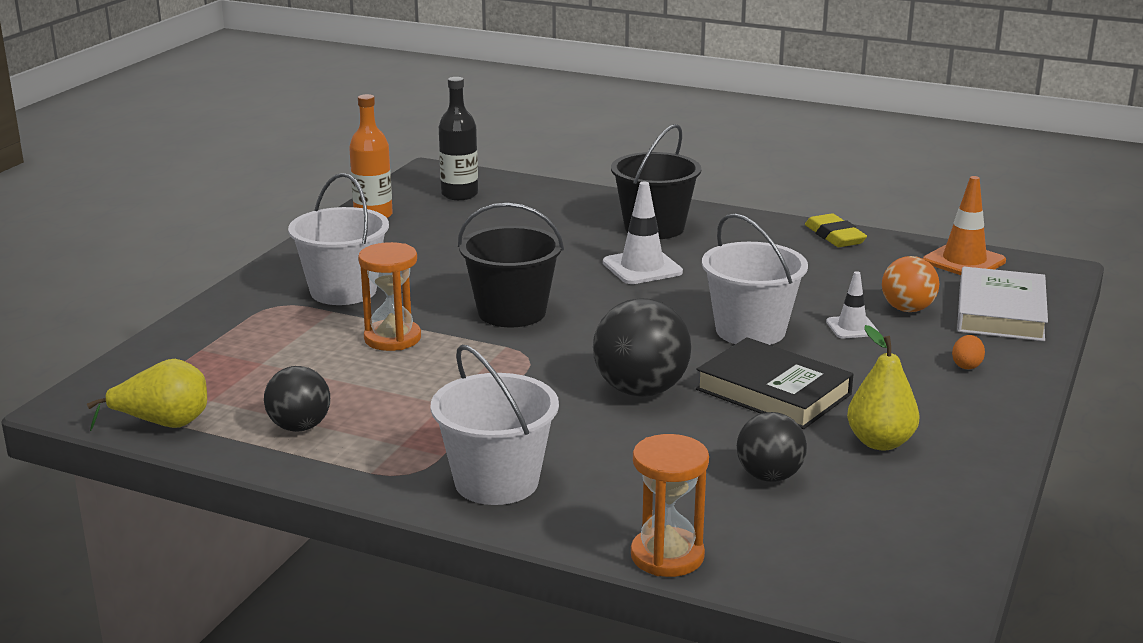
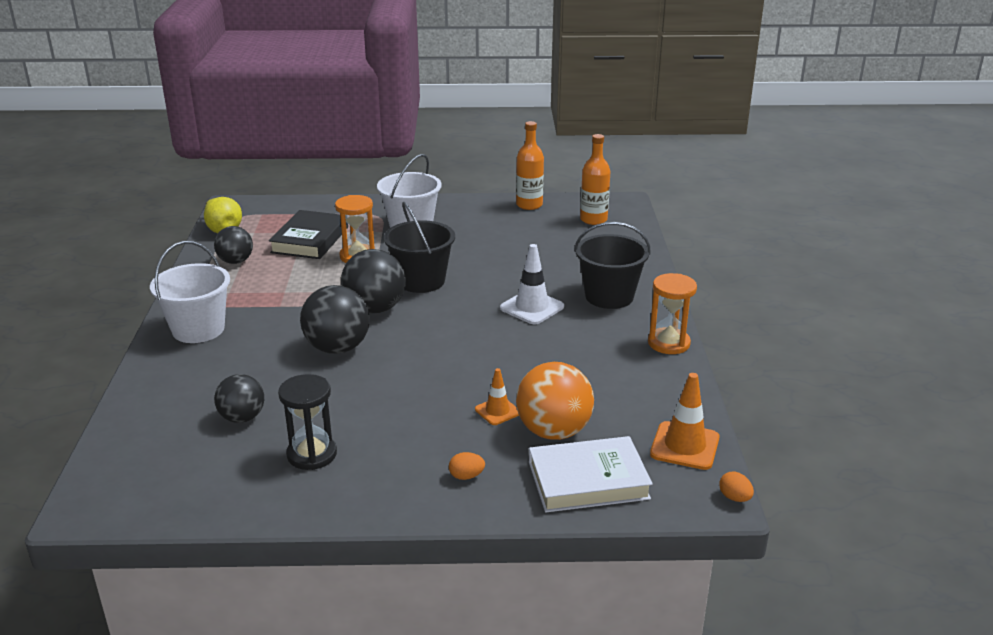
camera: 65 degrees right, 5 degrees up
(459, 194) = (593, 220): black bottle -> orange bottle
(558, 351) = (375, 309): none -> black ball
(667, 556) = (132, 401): orange hourglass -> orange hourglass (668, 343)
(750, 330) = (458, 369): white bucket -> none
(773, 392) = (365, 397): black book -> black book (310, 240)
(834, 236) = (674, 373): yellow eraser -> none
(852, 327) = (497, 411): white traffic cone -> orange traffic cone
(880, 442) = (312, 454): yellow pear -> black hourglass
(907, 309) = (553, 431): orange ball -> orange ball, size x1.56
(1053, 262) = (734, 498): none -> orange egg

